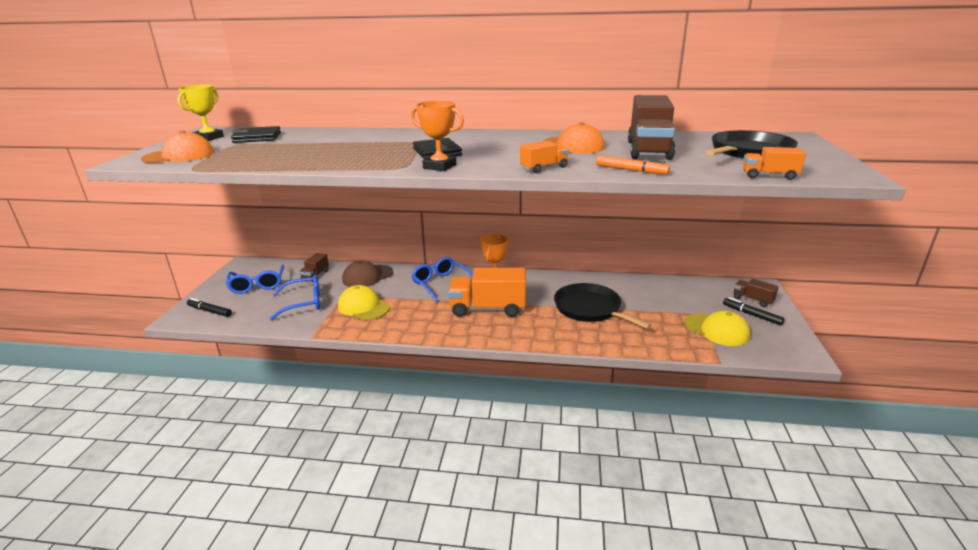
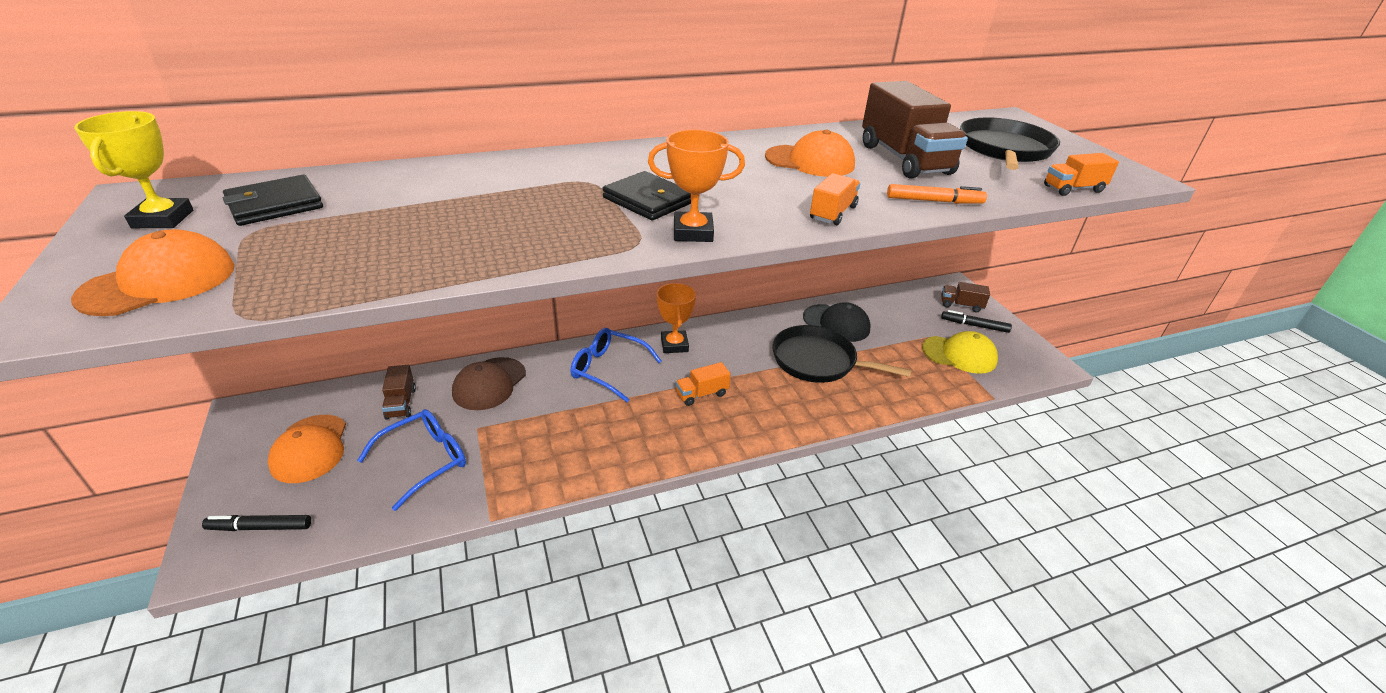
camera: 30 degrees left, 10 degrees up
(257, 285) = (310, 449): blue glasses -> orange cap
(363, 307) = (528, 440): yellow cap -> none
(488, 308) = (702, 394): orange truck -> orange truck, size x0.50
(627, 290) = (836, 323): none -> black cap

